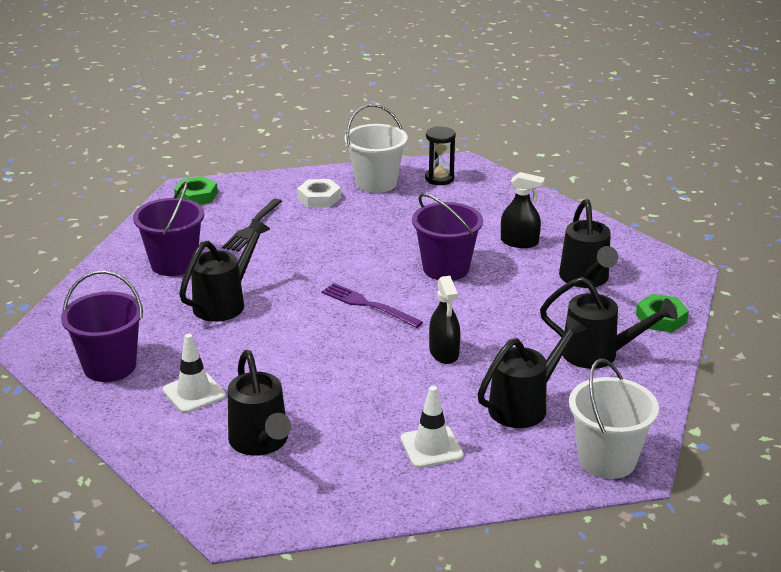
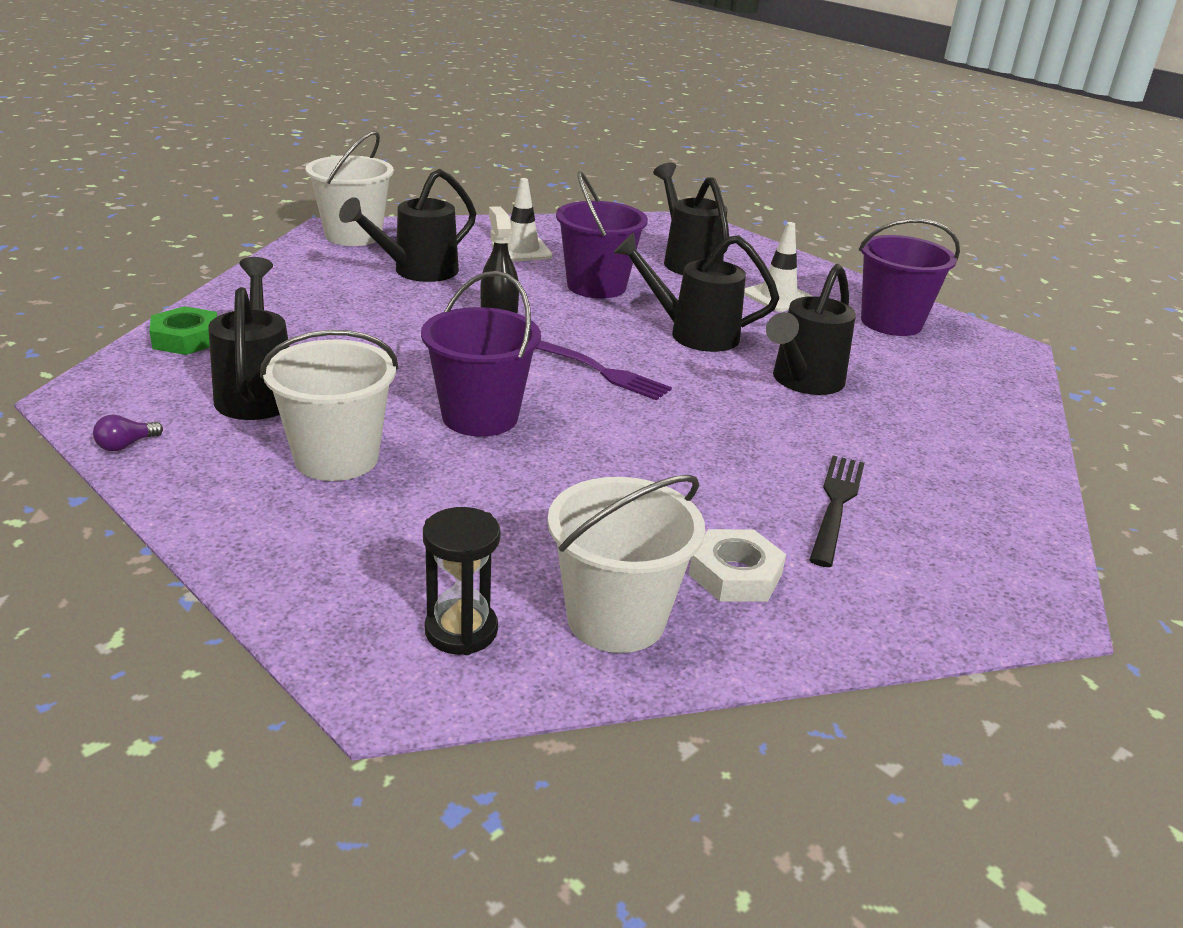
camera: 175 degrees right, 0 degrees up
(174, 264) = (921, 440): purple bucket -> purple bucket (596, 286)
(196, 196) = (1001, 587): green nut -> none
(519, 242) = (336, 458): black spray bottle -> white bucket
(598, 354) = (304, 307): black watering can -> black watering can (693, 334)
(633, 245) = (126, 445): none -> purple light bulb

